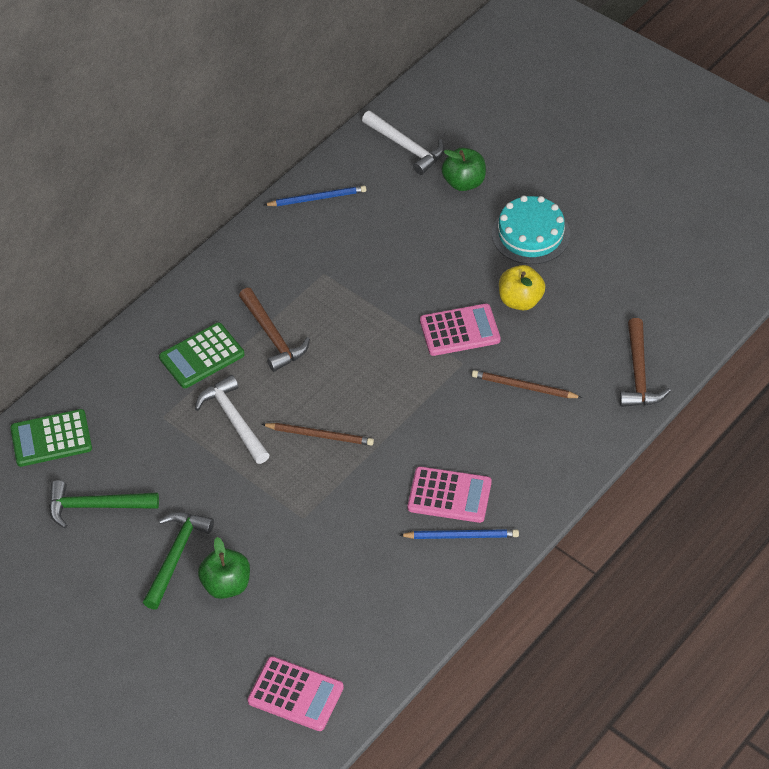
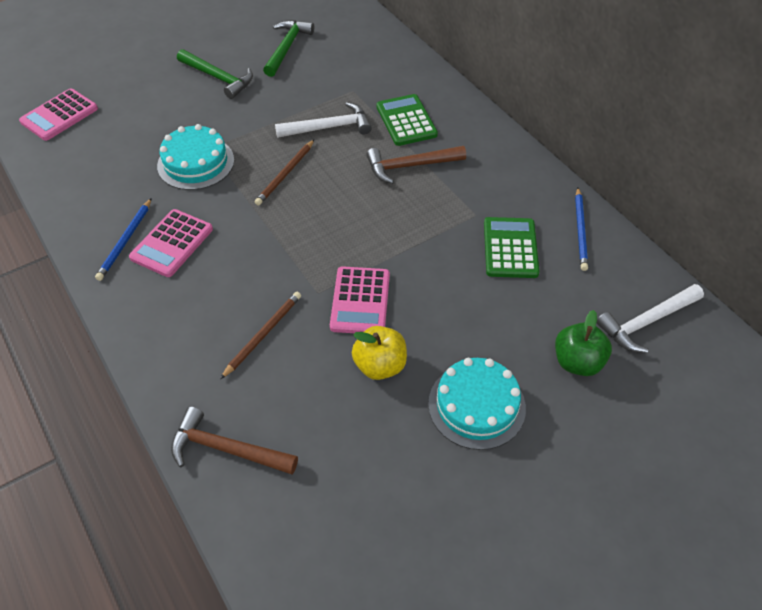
camera: 105 degrees right, 0 degrees up
(51, 438) = (360, 35): green calculator -> green calculator (510, 248)
(226, 585) = (176, 98): green apple -> none
(330, 521) = (196, 163): none -> turquoise cake

